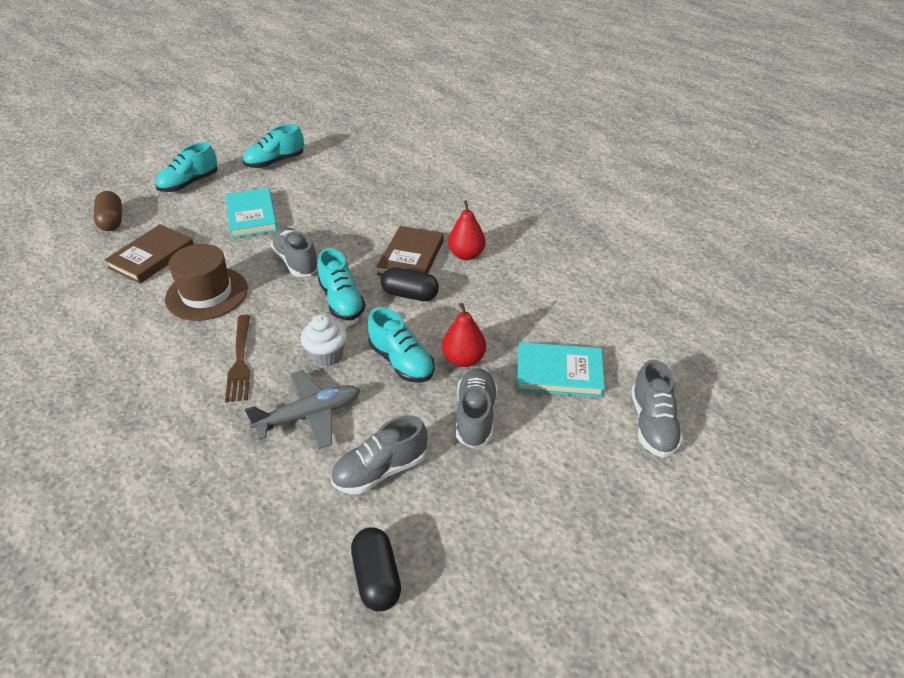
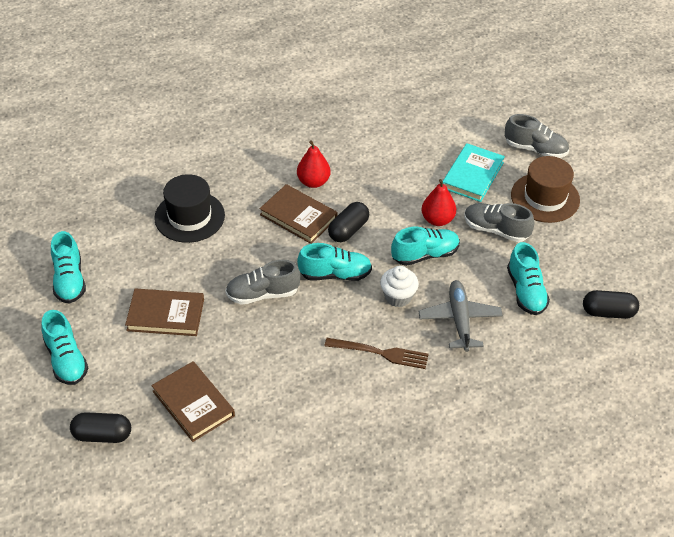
camera: 70 degrees left, 5 degrees up
(112, 221) = (102, 435): brown capsule -> black capsule
(207, 294) = (277, 365): brown hat -> brown hat (545, 197)
(252, 216) = (165, 315): turquoise book -> brown book
(376, 197) = (189, 217): none -> black hat
(380, 470) = (526, 291): grey shoe -> turquoise shoe

